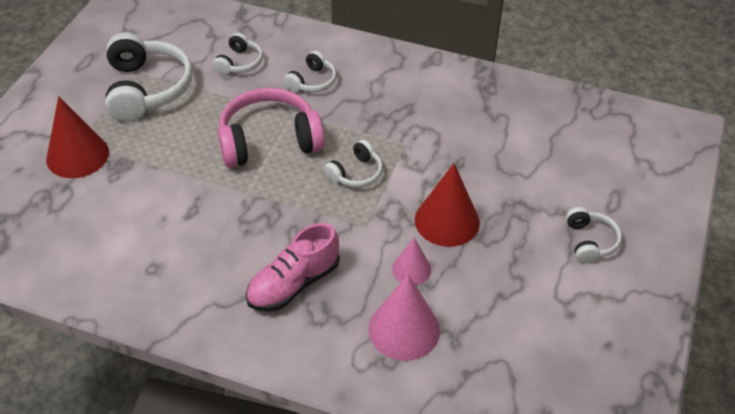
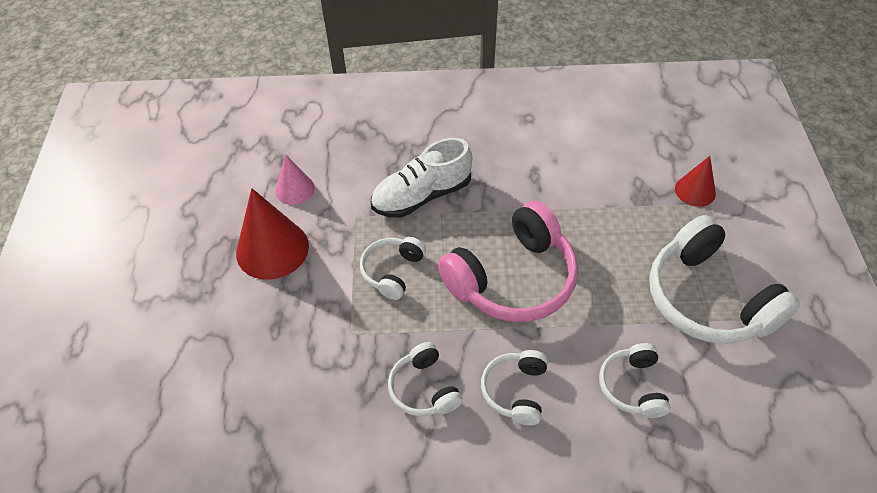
camera: 160 degrees right, 5 degrees up
(77, 155) = (695, 191): red cone -> red cone, size x0.58
(293, 284) = (398, 143): pink shoe -> none
(300, 225) = (422, 196): none -> white shoe
(404, 329) = (285, 138): pink cone -> none
(590, 241) = (110, 277): white headphones -> white headphones (424, 388)

